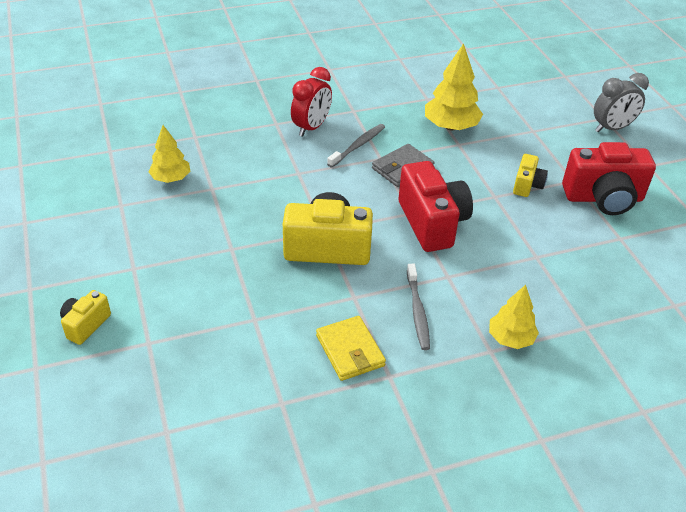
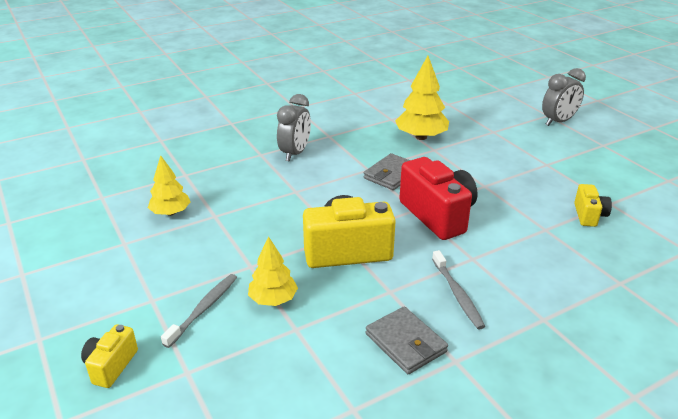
camera: 10 degrees left, 10 degrees down
(311, 127) = (295, 153): red clock -> grey clock
(350, 351) = (405, 343): yellow wallet -> grey wallet
(357, 146) = (343, 162): grey toothbrush -> grey toothbrush (203, 309)
(510, 338) = (557, 304): yellow tree -> yellow tree (273, 299)
(527, 185) = (509, 173): yellow camera -> yellow camera (589, 215)
(603, 198) = (579, 174): red camera -> none

